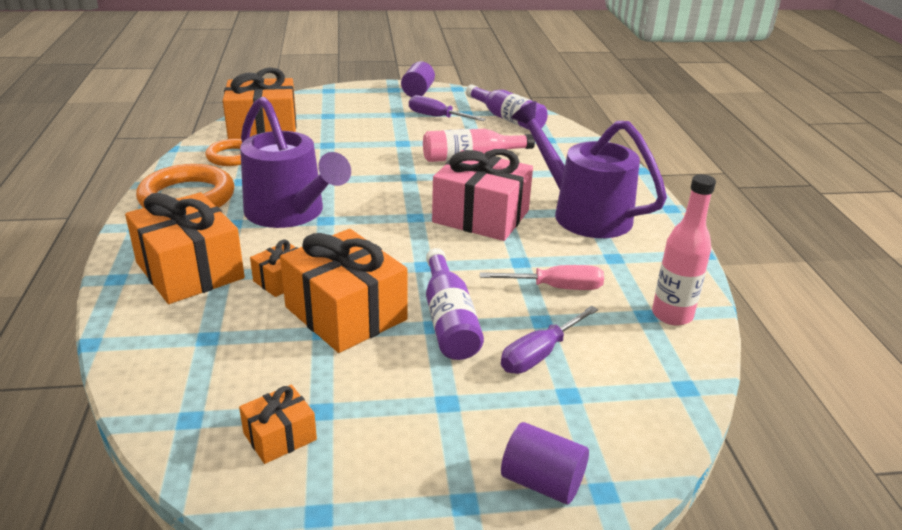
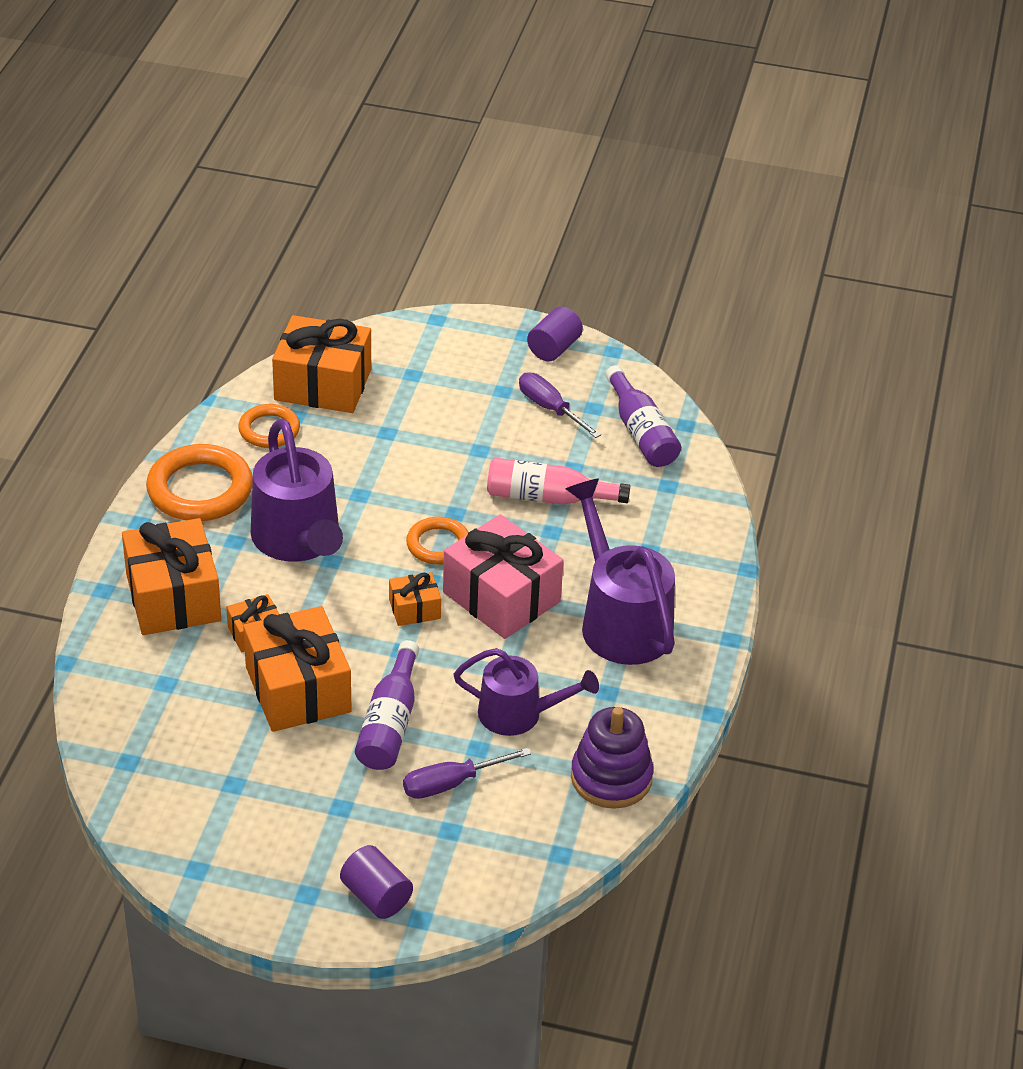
camera: 20 degrees right, 10 degrees up
(280, 436) = (192, 798): orange gift -> orange gift (414, 609)
(408, 196) = (438, 545): none -> orange ring
(557, 288) = (519, 714): pink screwdriver -> purple watering can
(672, 315) = (611, 778): pink bottle -> purple stacking toy

